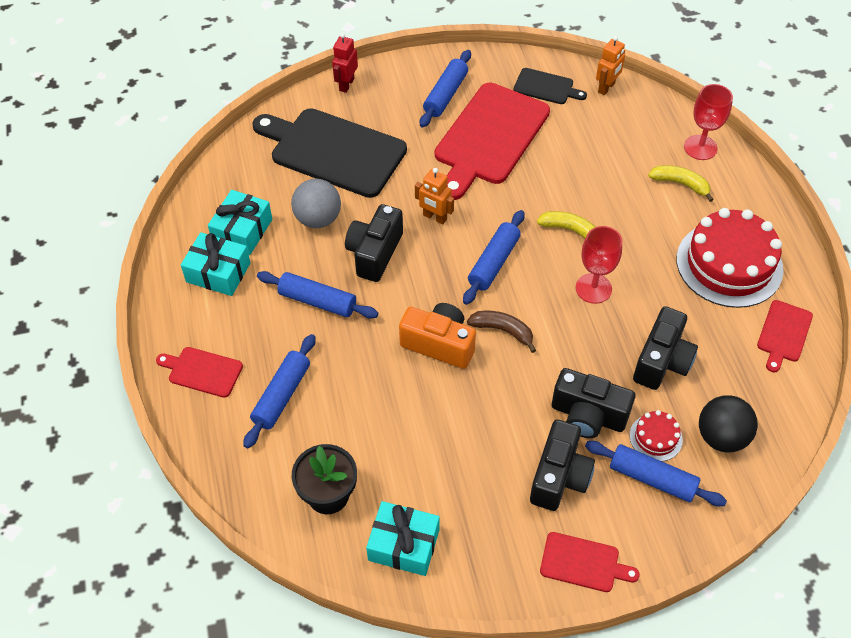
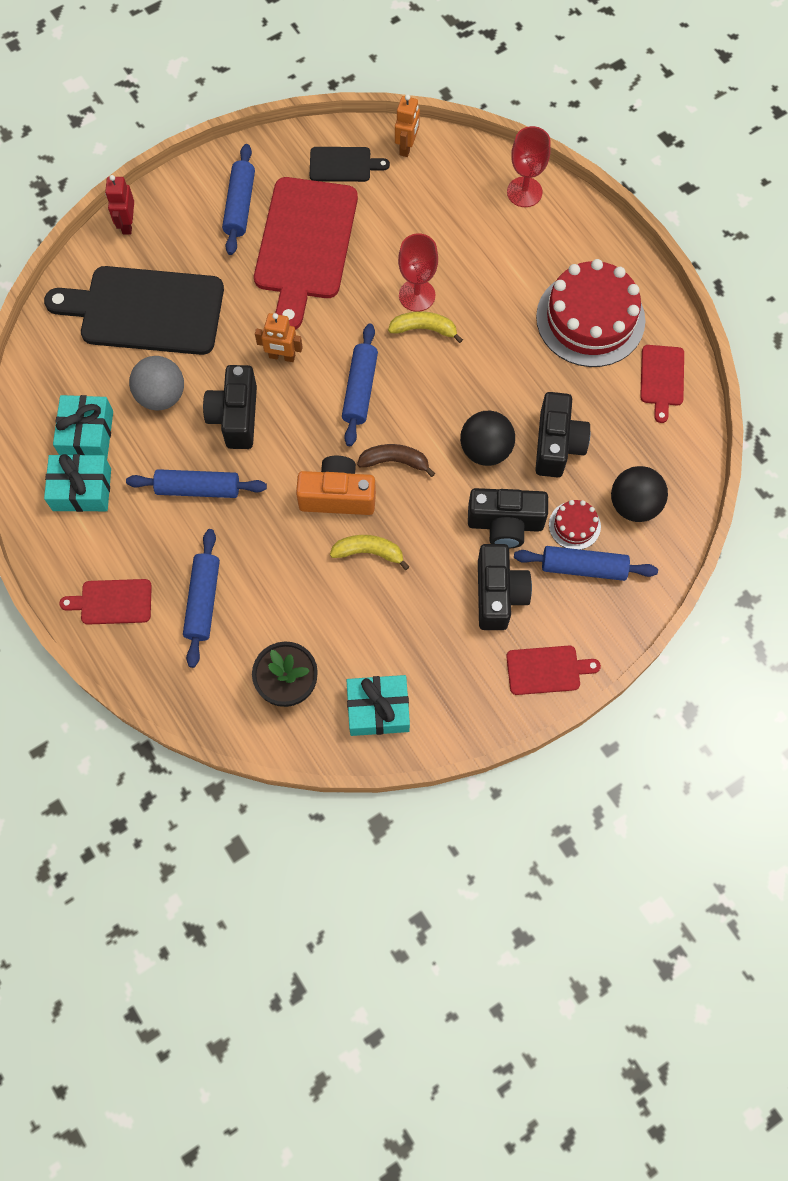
camera: 20 degrees left, 15 degrees up
(591, 345) = (485, 450): none -> black ball
(593, 288) = (467, 387): red goblet -> red goblet (417, 295)
(680, 184) = (517, 241): yellow banana -> yellow banana (369, 552)

